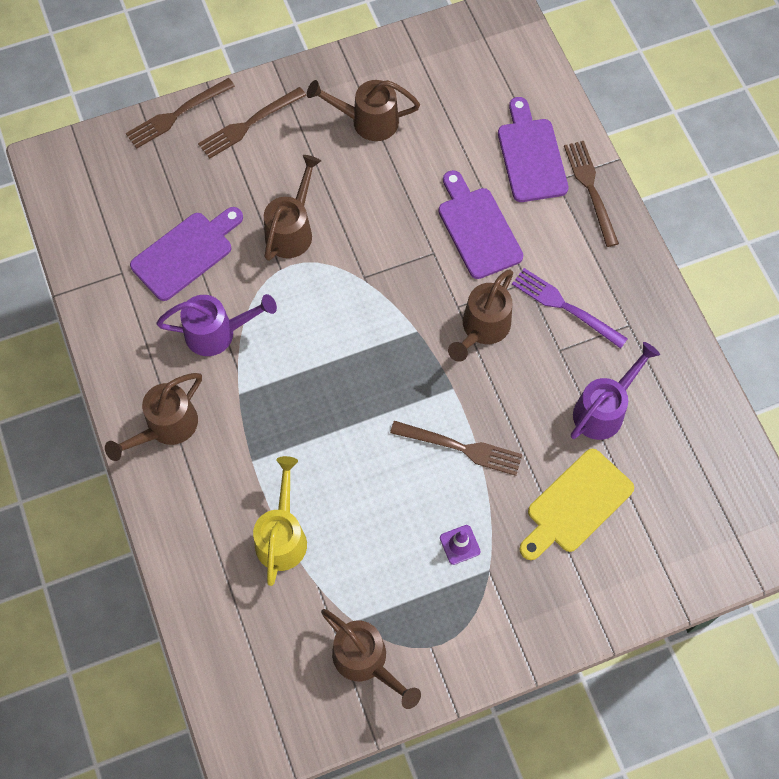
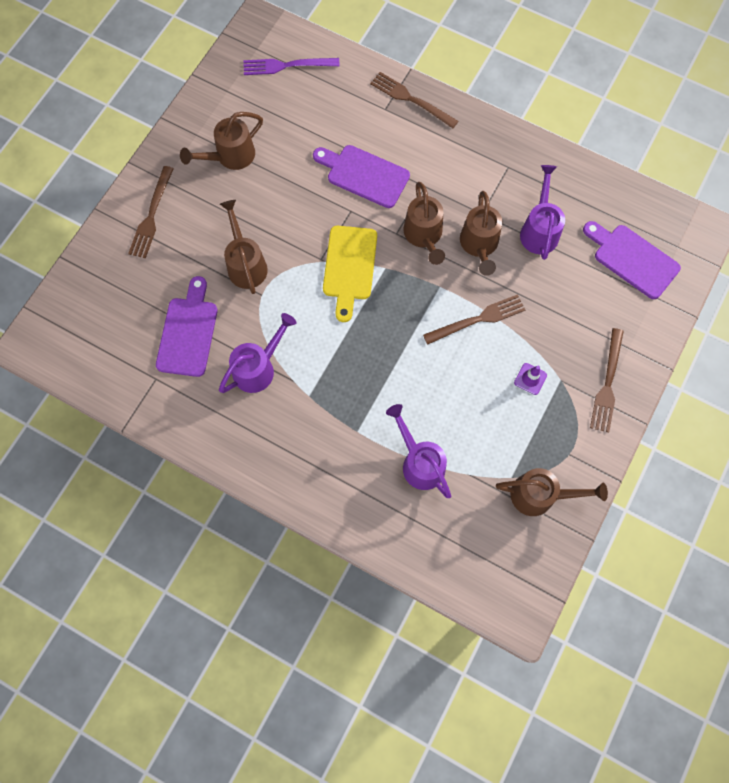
camera: 40 degrees left, 5 degrees up
(166, 427) = (281, 455): brown watering can -> brown watering can (479, 245)
(176, 115) = (94, 246): brown fork -> brown fork (607, 385)
(282, 536) = (419, 462): yellow watering can -> purple watering can
(531, 156) = (355, 104): purple cutting board -> purple cutting board (632, 259)
(564, 306) = (460, 184): purple fork -> purple fork (286, 66)
(576, 504) = (574, 299): yellow cutting board -> yellow cutting board (349, 267)

